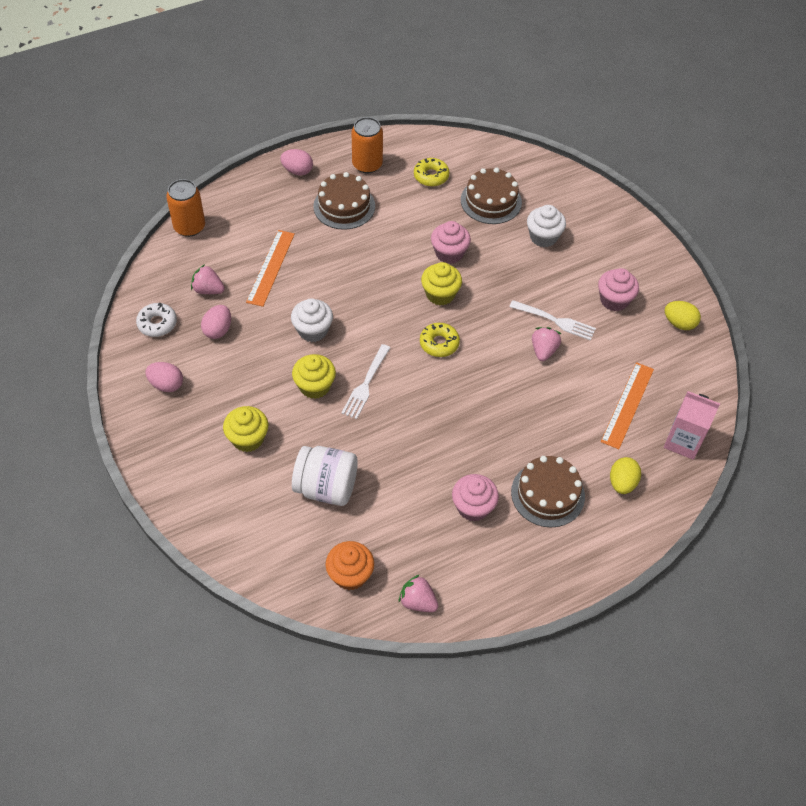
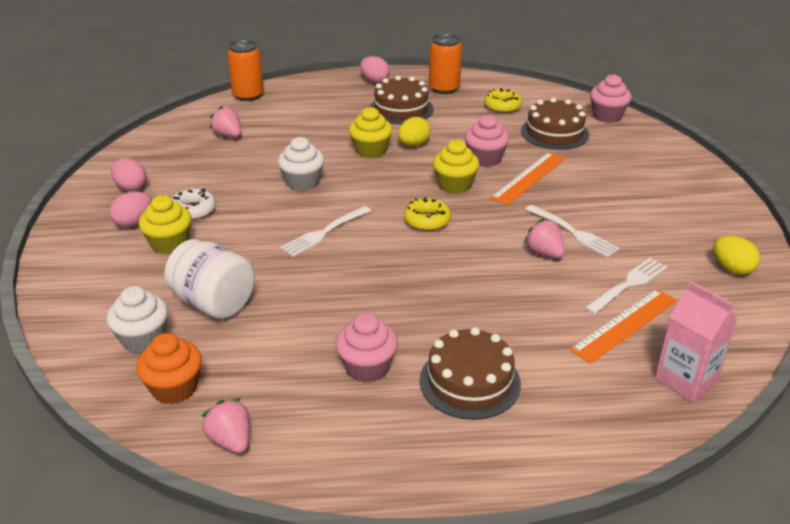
camera: 25 degrees right, 20 degrees down
(157, 323) = (162, 146): white donut -> white donut (193, 210)
(218, 330) = (213, 162): pink egg -> pink egg (134, 222)
(271, 267) = (298, 133): orange ruler -> orange ruler (529, 178)
(314, 386) = (270, 222): yellow cupcake -> yellow cupcake (370, 151)
(543, 237) = (597, 168): white cupcake -> white cupcake (143, 339)
(543, 350) = (544, 253): pink strawberry -> pink strawberry turned 75 degrees counterclockwise
(614, 300) = (656, 231): pink cupcake -> pink cupcake (607, 116)
(615, 364) = (628, 285): none -> white fork
(622, 483) = (577, 399): yellow egg -> yellow egg (413, 144)

